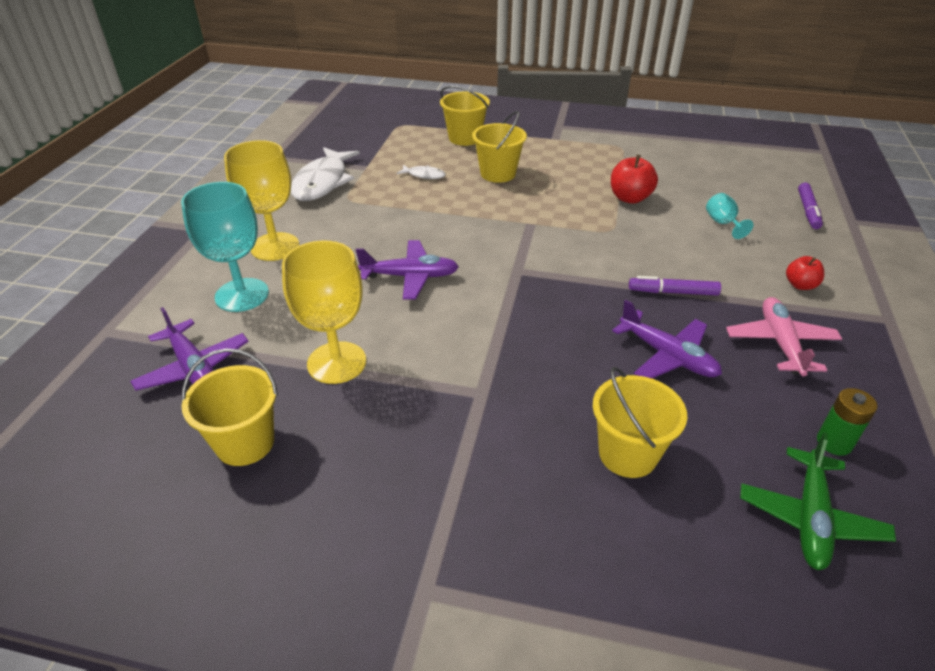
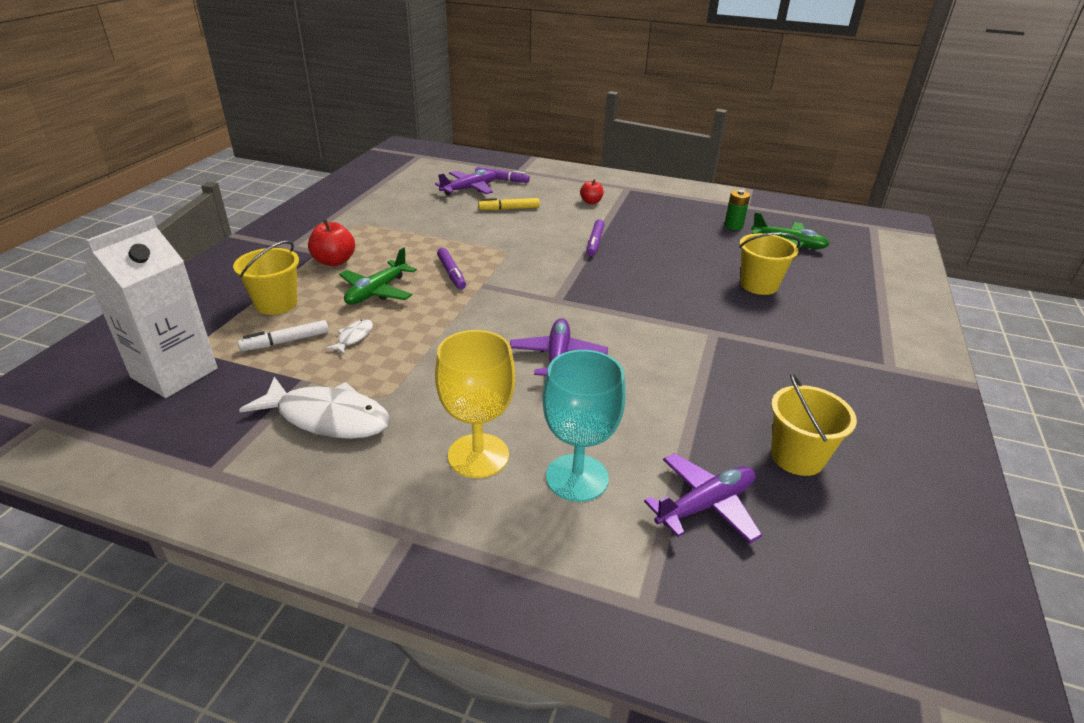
camera: 85 degrees left, 5 degrees down
(336, 362) = (687, 404): yellow goblet -> none
(371, 125) = (174, 373): none -> white carton
(413, 151) = (285, 341): none -> white marker
(498, 174) = (377, 291): yellow bucket -> green plane
(546, 204) = (451, 273): none -> purple marker
(630, 198) = (457, 235): red apple -> red apple (334, 261)
(667, 356) = (665, 257): purple plane -> purple plane (469, 189)
(722, 223) = (509, 209): turquoise goblet -> yellow marker
(780, 343) = (651, 221): pink plane -> none

